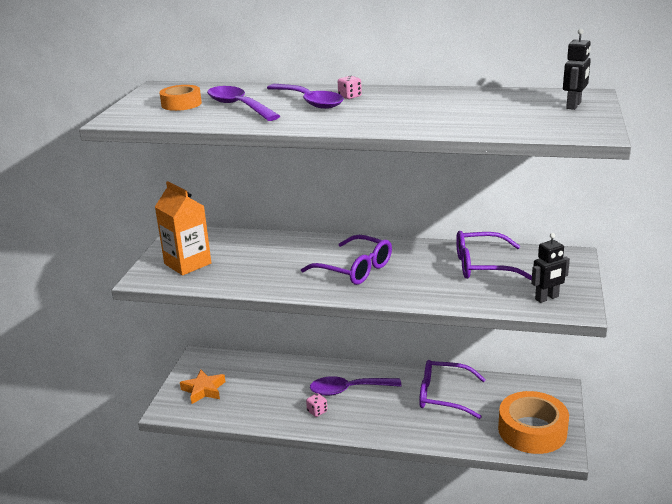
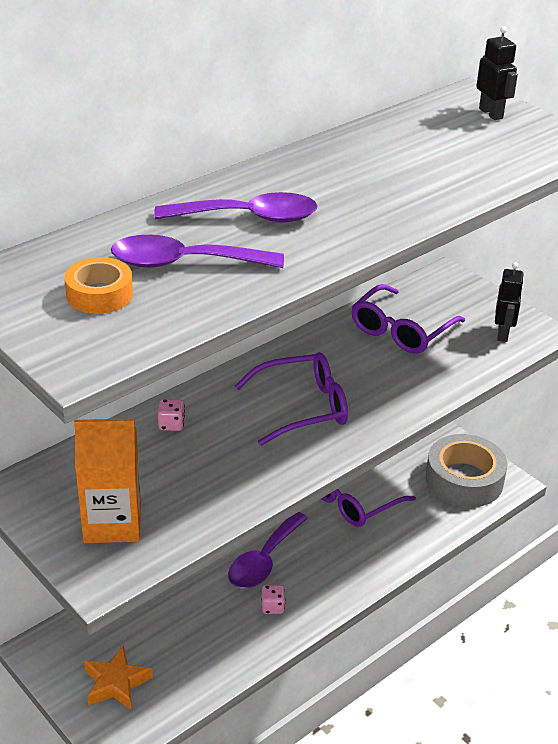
camera: 55 degrees left, 10 degrees up
(350, 96) = (271, 189): pink dice -> pink dice (171, 424)
(532, 430) = (464, 480): orange tape -> grey tape

